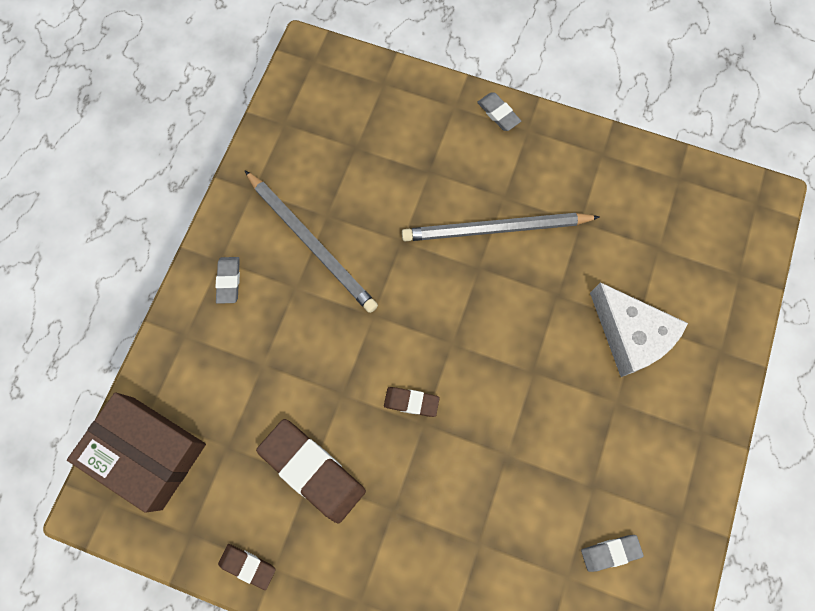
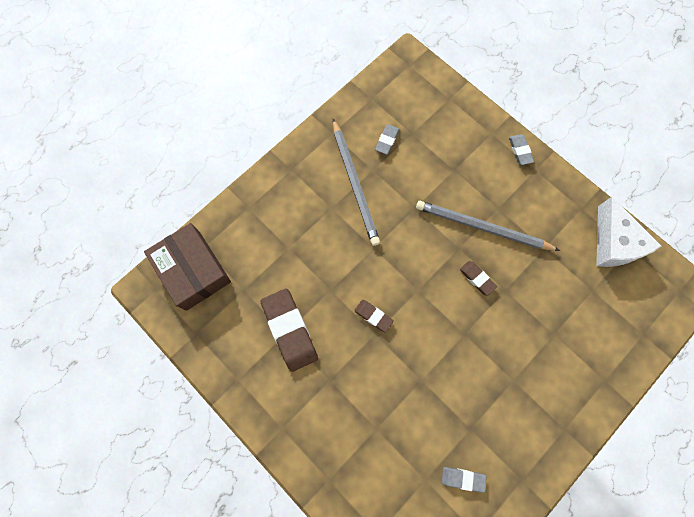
camera: 25 degrees right, 0 degrees up
(229, 281) = (291, 185): grey eraser -> grey eraser (387, 140)
(247, 566) = (222, 370): brown eraser -> brown eraser (477, 278)
(629, 335) = (543, 340): white cheese -> white cheese (613, 243)

